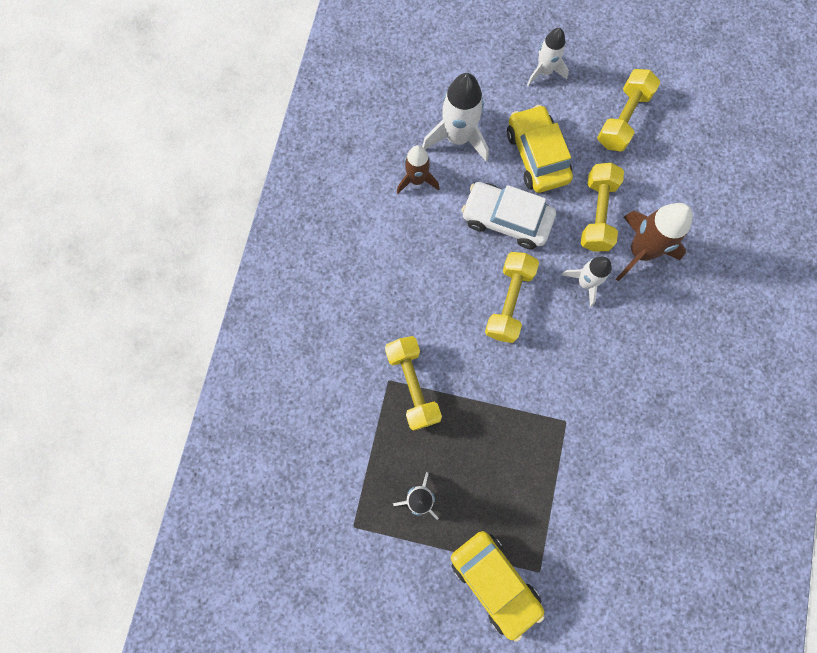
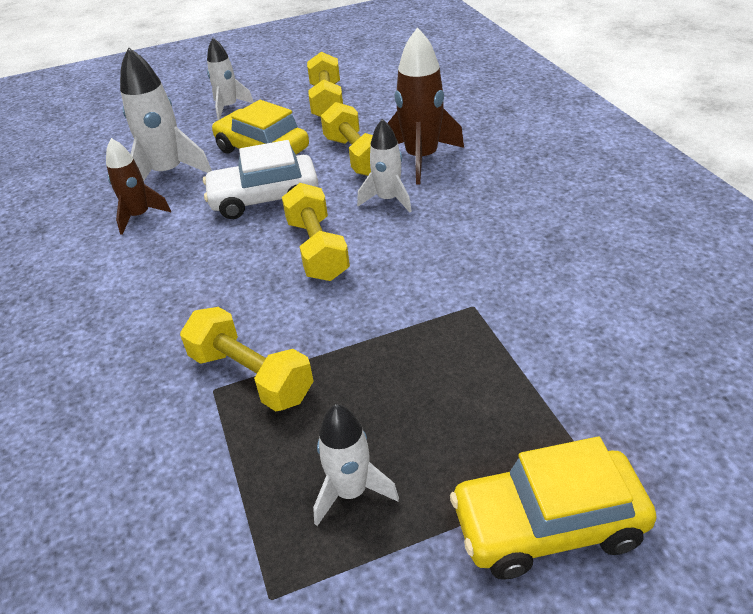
camera: 30 degrees left, 35 degrees down
(494, 581) = (548, 524): yellow car -> yellow car turned 150 degrees clockwise

